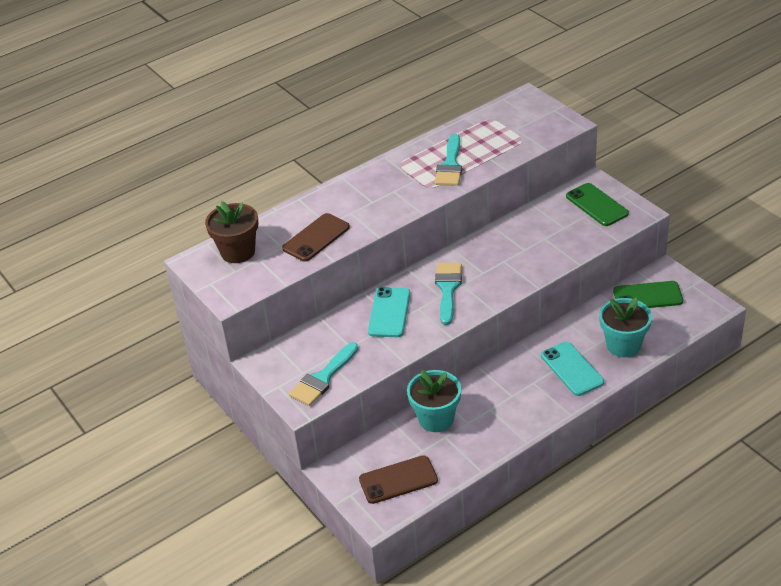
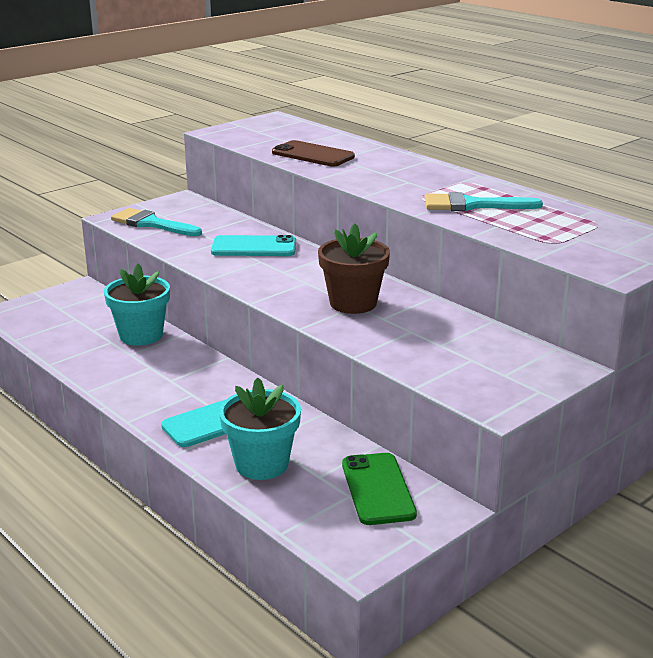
camera: 80 degrees right, 15 degrees down
(238, 252) = (289, 130): brown flower pot -> brown flower pot (353, 303)
(398, 480) = (54, 319): brown phone -> none
(448, 289) = (296, 275): turquoise brush -> none
(597, 205) = (505, 369): green phone -> none

